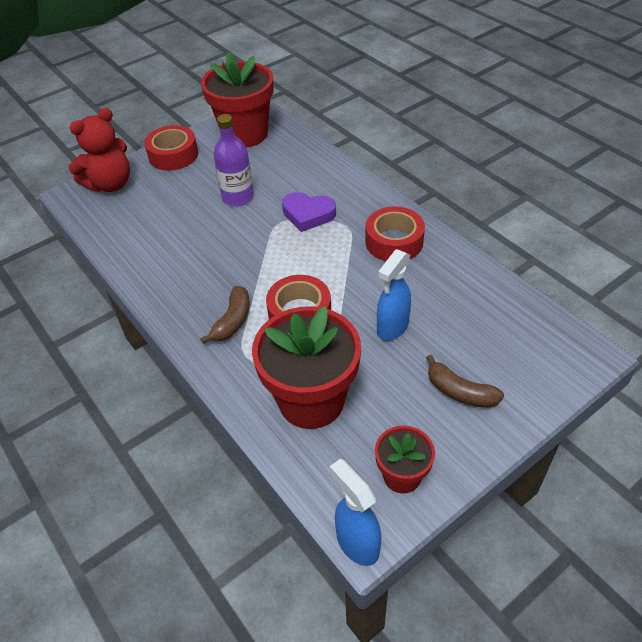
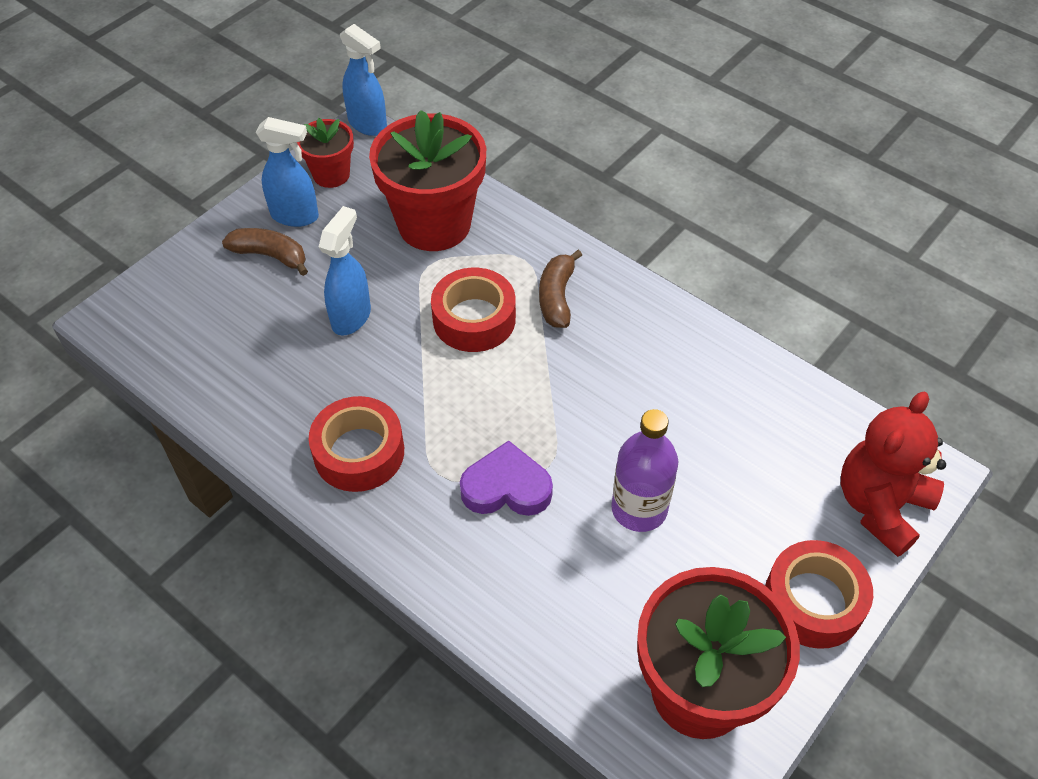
camera: 165 degrees right, 5 degrees up
(438, 430) = (295, 216): none -> blue spray bottle

